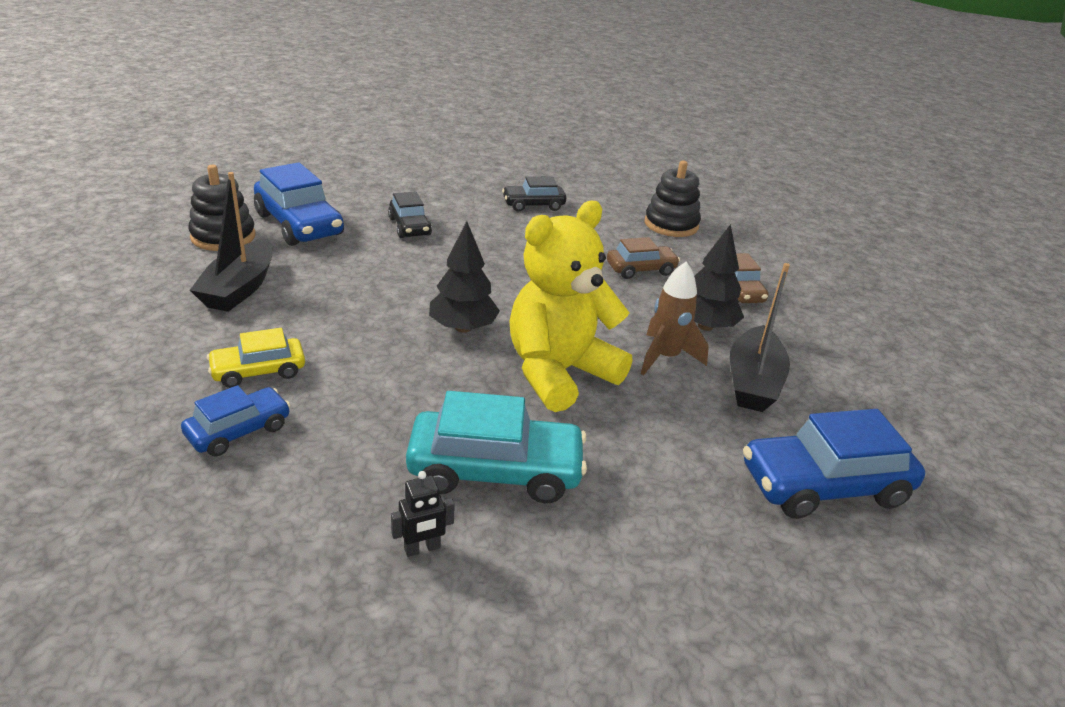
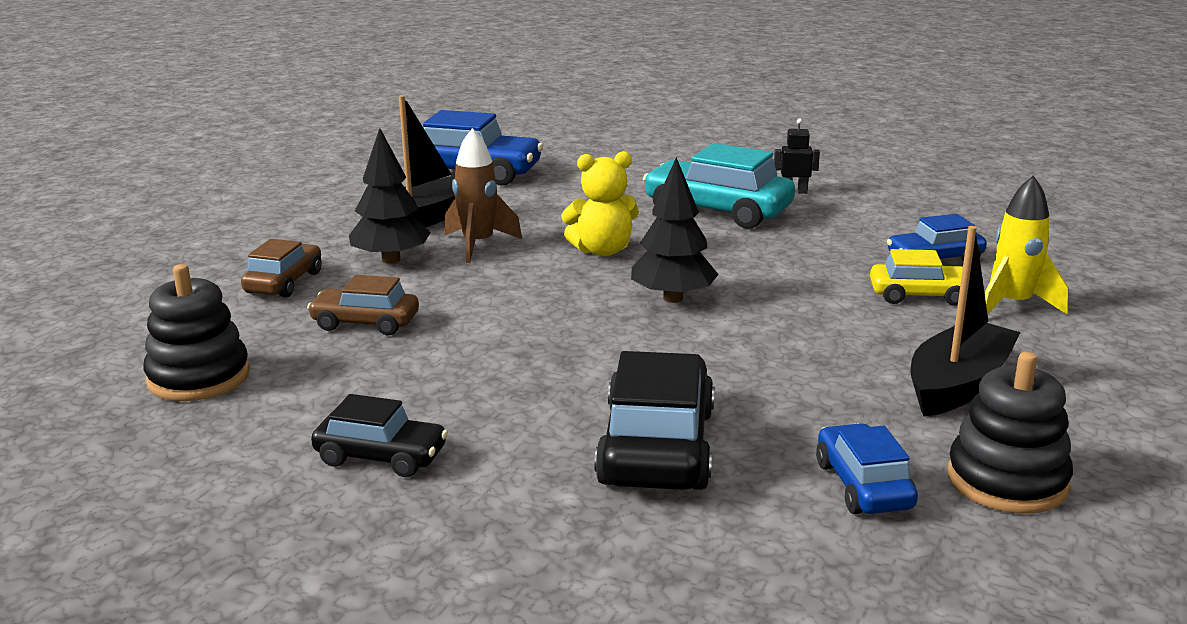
camera: 150 degrees left, 10 degrees down
(175, 375) = (1012, 305): none -> yellow rocket
(299, 224) = (863, 485): blue car -> blue car, size x0.59
(409, 227) = (656, 447): black car -> black car, size x1.71
(559, 373) = (602, 251): yellow teddy bear -> yellow teddy bear, size x0.57

